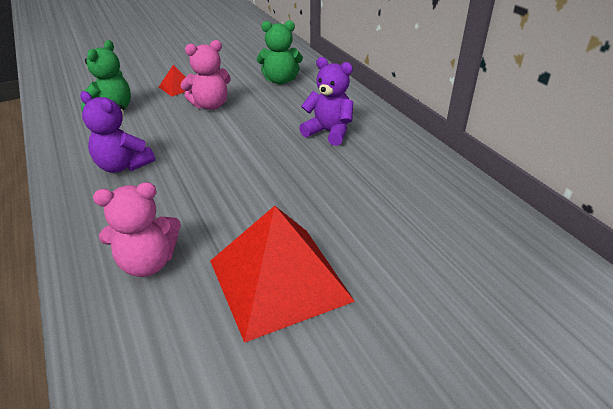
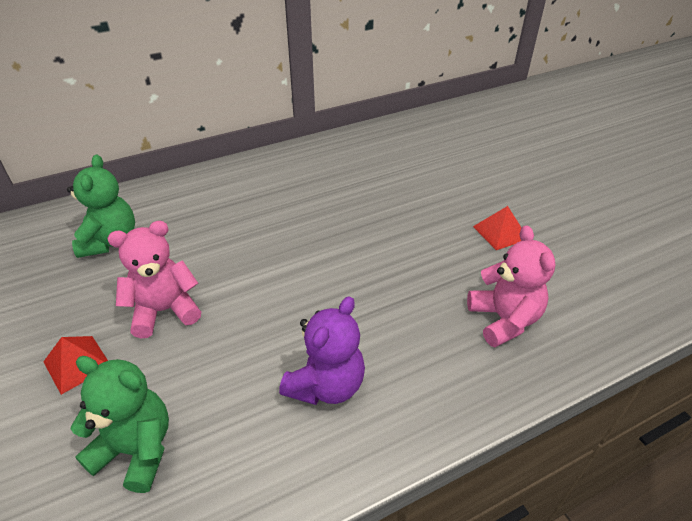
camera: 90 degrees left, 5 degrees up
(210, 105) = (164, 311): pink teddy bear -> pink teddy bear turned 90 degrees counterclockwise
(279, 280) = (500, 232): red pyramid -> red pyramid, size x0.43
(329, 132) = (267, 201): purple teddy bear -> none

